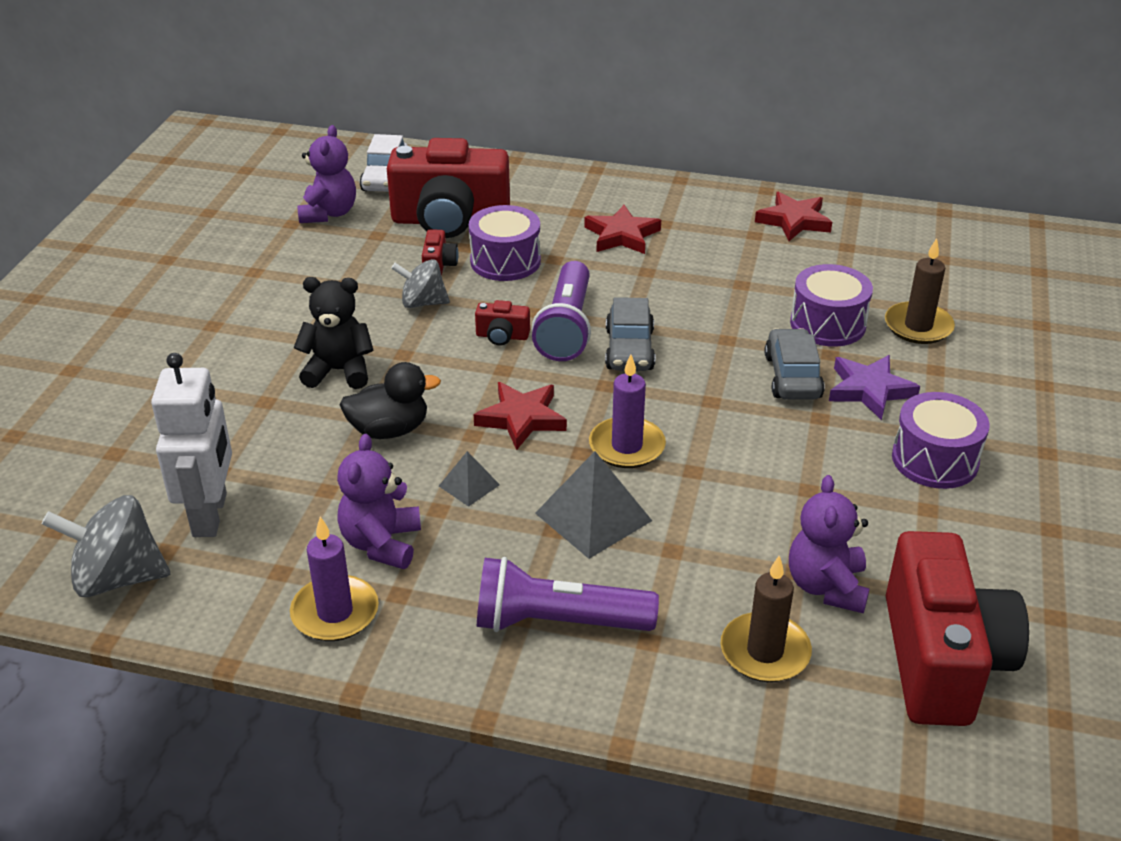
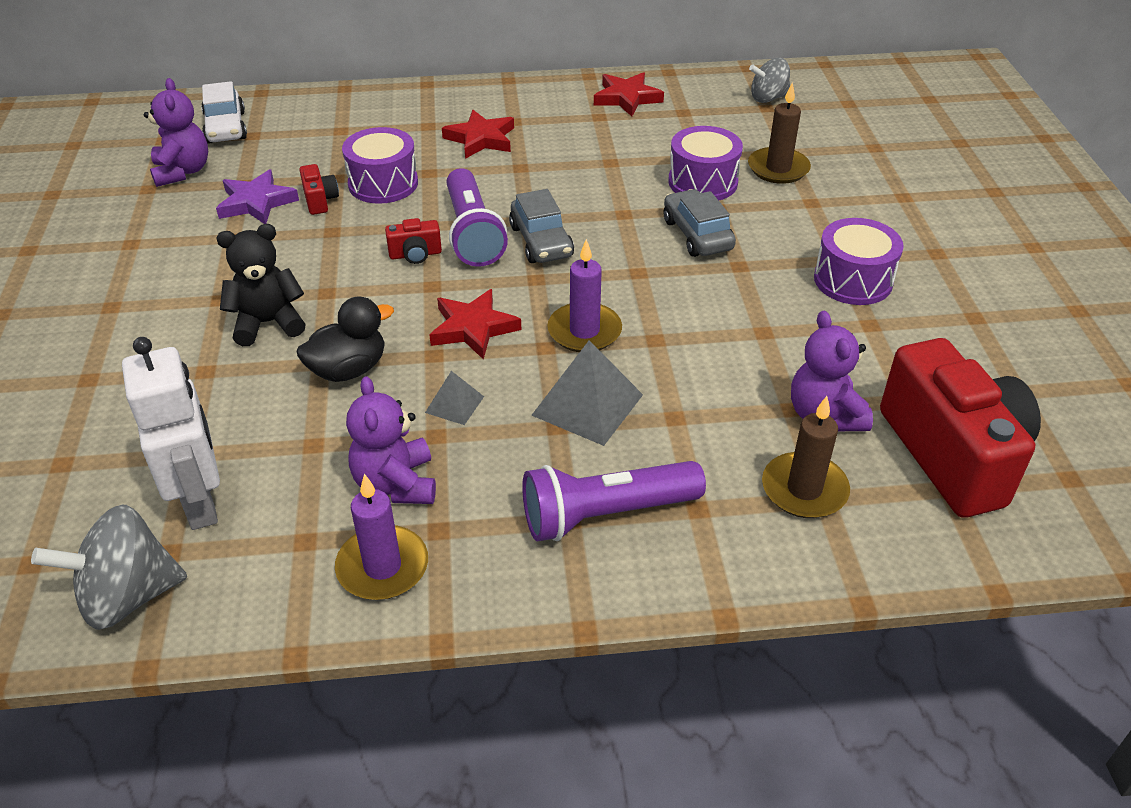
camera: 20 degrees left, 5 degrees up
(422, 303) = (321, 239): grey spinning top -> grey spinning top (768, 98)
(450, 221) = (310, 156): red camera -> none
(869, 390) = (768, 232): purple star -> purple star (256, 202)

